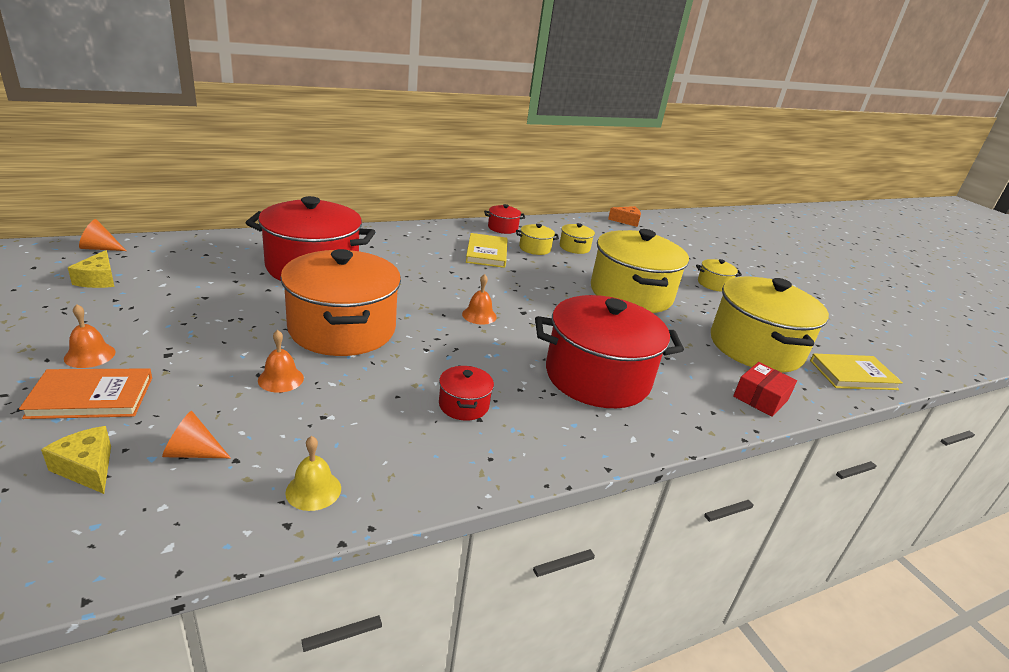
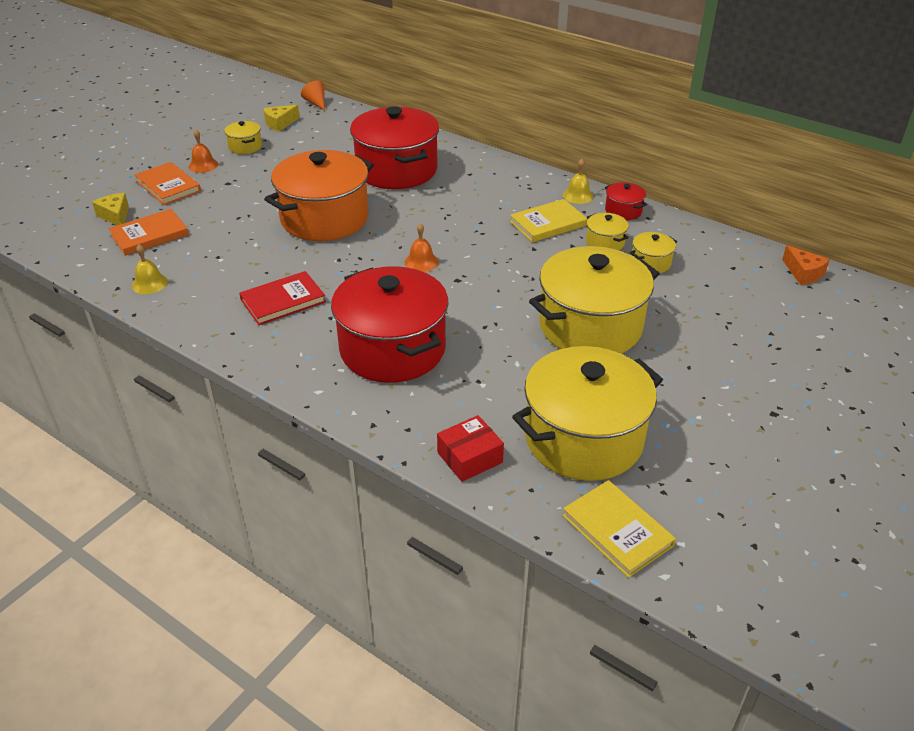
camera: 65 degrees right, 10 degrees up
(87, 468) = (115, 216): yellow cheese -> yellow cheese turned 45 degrees counterclockwise
(192, 452) = (149, 235): orange cone -> orange book
(281, 379) = (241, 226): orange bell -> none
(463, 230) = (578, 195): none -> yellow bell
(463, 405) = (283, 301): red pot -> red book
(713, 284) = (716, 379): yellow pot -> yellow pot (245, 146)
(760, 398) = (470, 457): red box -> red box turned 45 degrees counterclockwise

